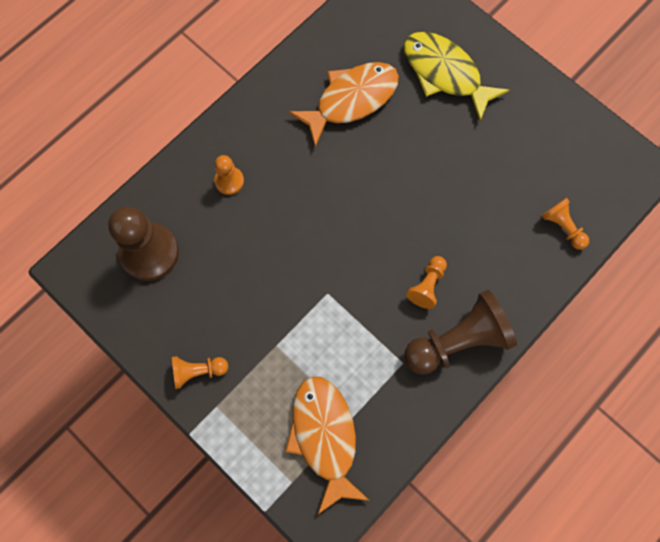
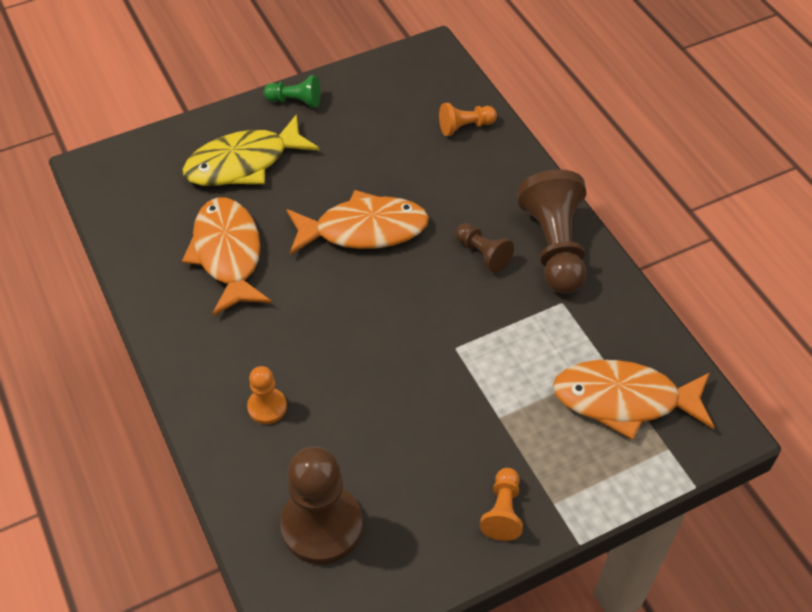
camera: 70 degrees left, 20 degrees down
(414, 186) = (363, 230): none -> orange fish
(427, 285) = (483, 254): orange pawn -> brown pawn
(529, 84) = (295, 101): none -> green pawn

